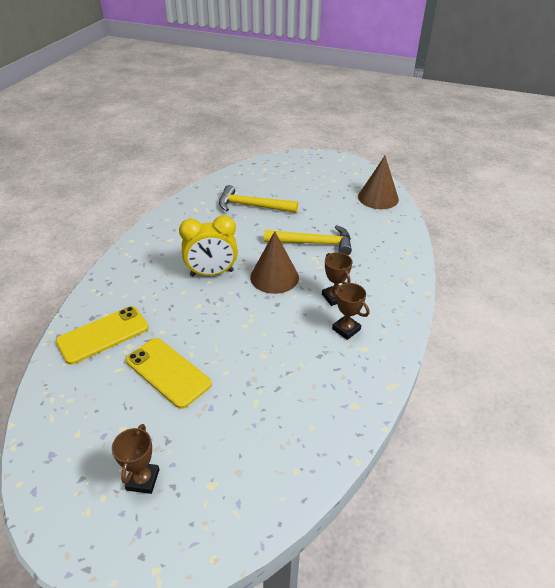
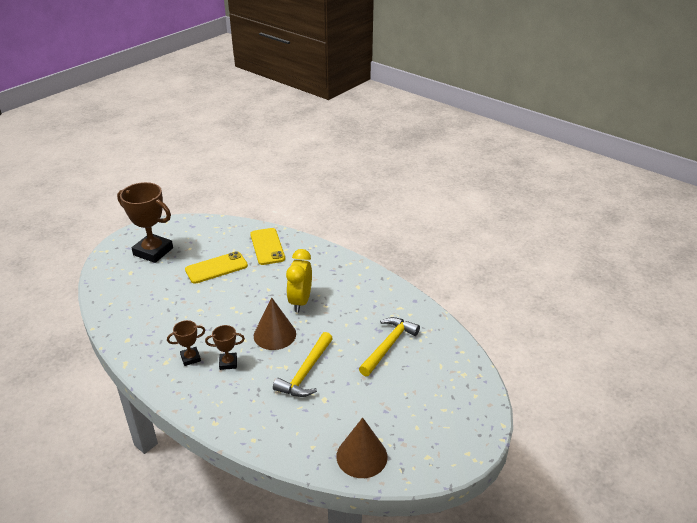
camera: 110 degrees right, 5 degrees down
(143, 480) = (153, 251): brown trophy -> brown trophy, size x2.03

